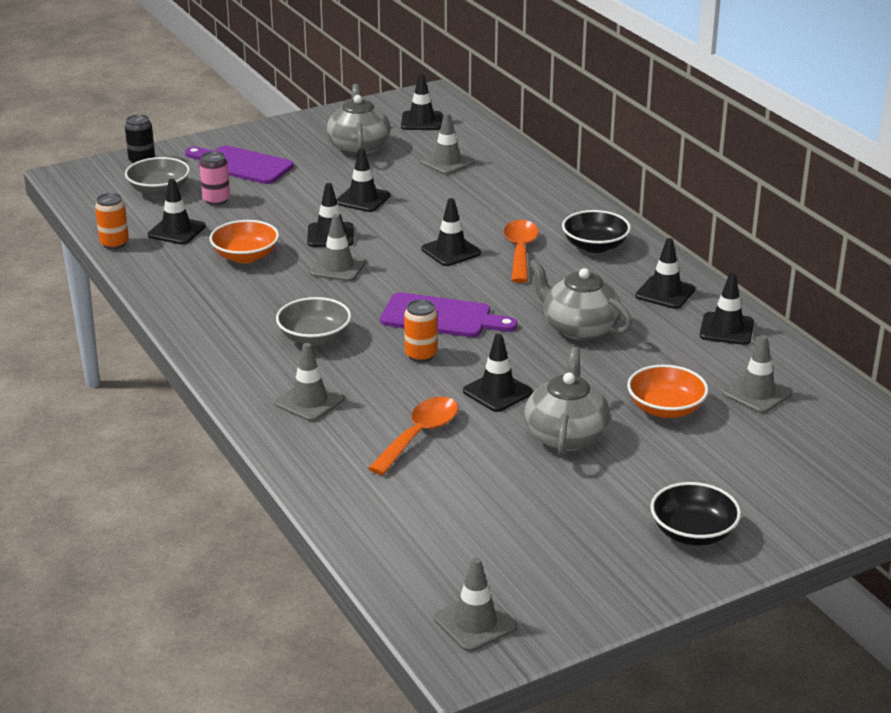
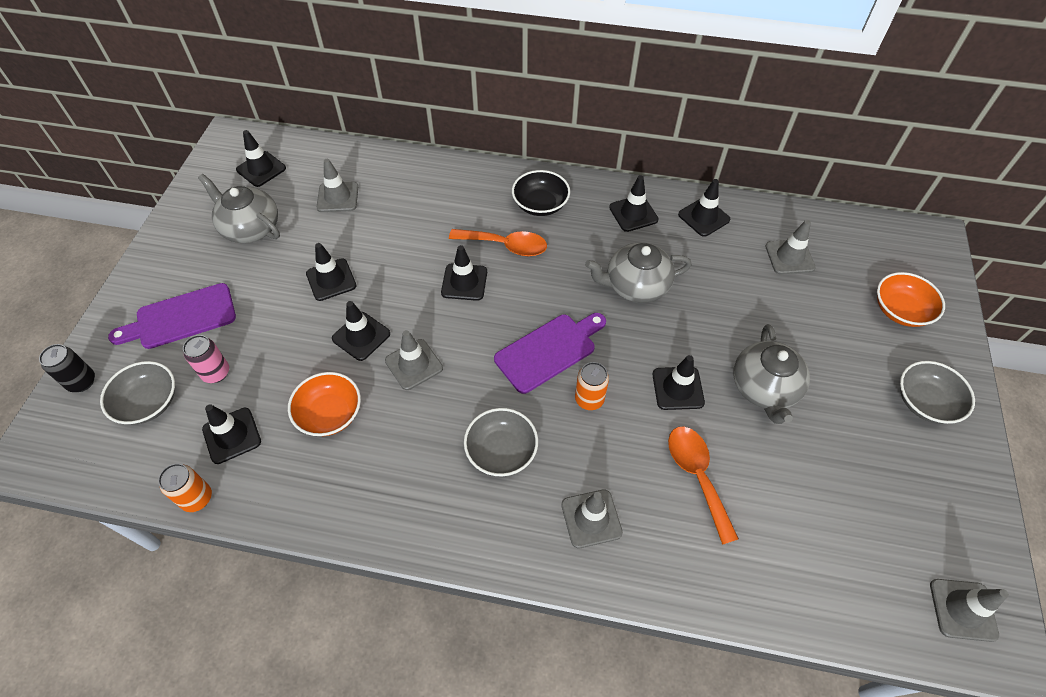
camera: 50 degrees left, 25 degrees up
(520, 251) = (505, 245): orange spoon -> orange spoon turned 150 degrees clockwise
(566, 435) = (764, 388): grey teapot -> grey teapot turned 135 degrees counterclockwise
(665, 409) = (772, 313): orange bowl -> orange bowl (900, 310)
(693, 532) = (925, 402): black bowl -> grey bowl

